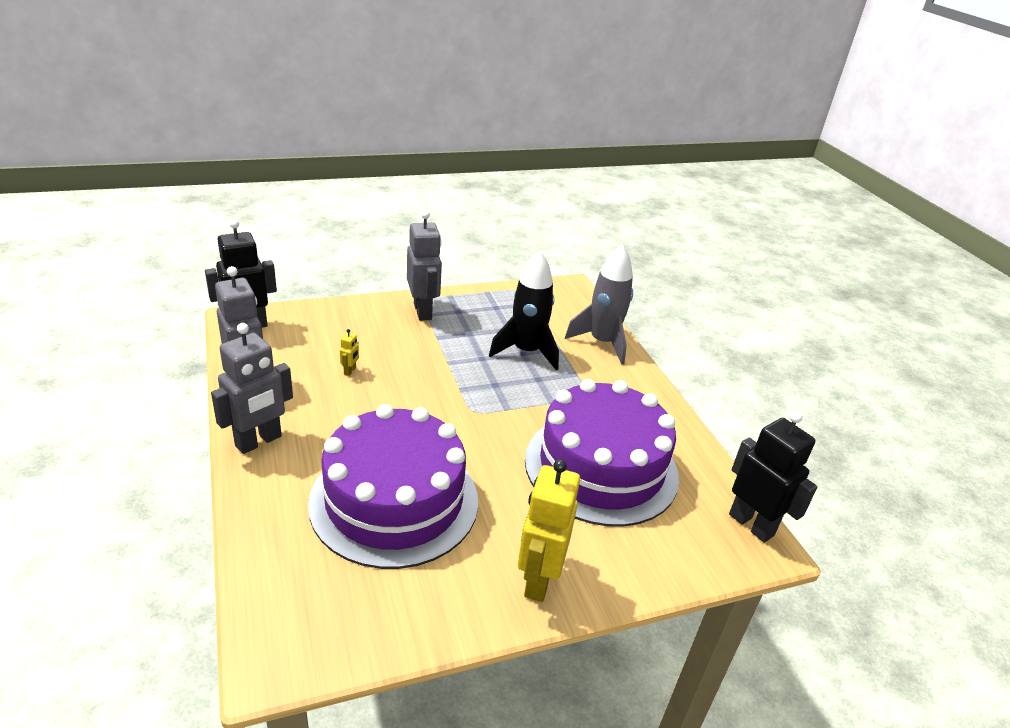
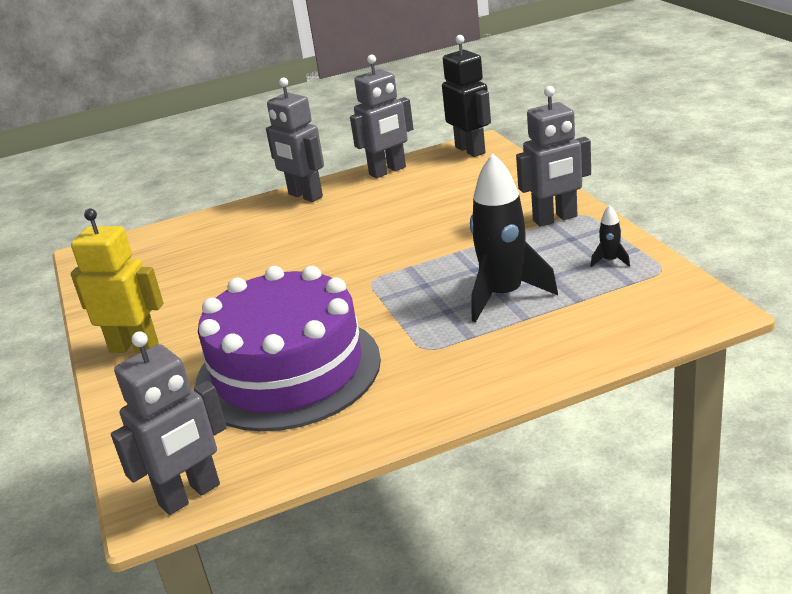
camera: 95 degrees right, 5 degrees down
(350, 371) = (417, 207): yellow robot -> none
(394, 501) = (235, 264): purple cake -> none
(498, 304) = (610, 261): none -> black rocket
(602, 342) = (561, 351): grey rocket -> none
(751, 524) = (190, 495): black robot -> grey robot

